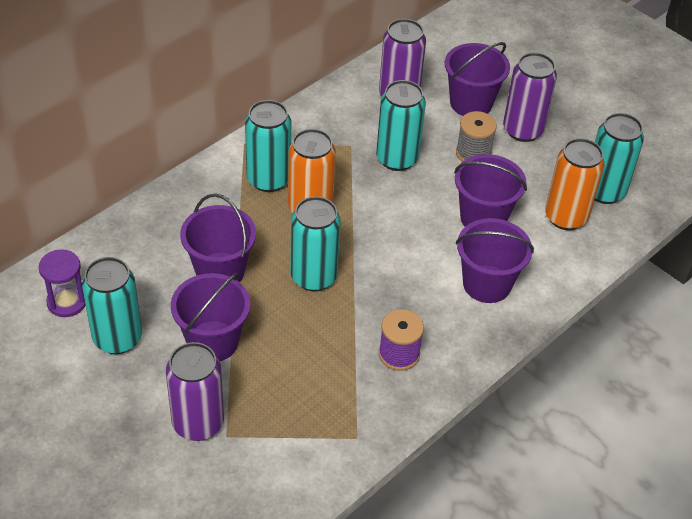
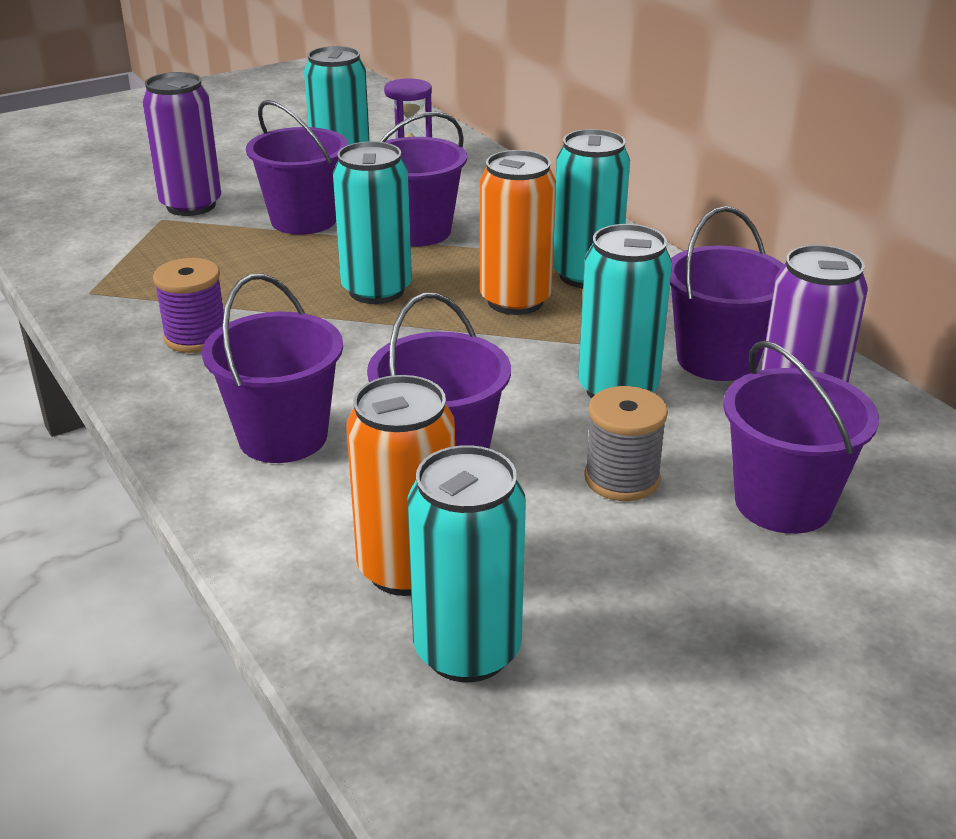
camera: 105 degrees right, 15 degrees down
(354, 123) = (717, 359): none -> purple bucket
(523, 130) = (691, 562): purple can -> none

